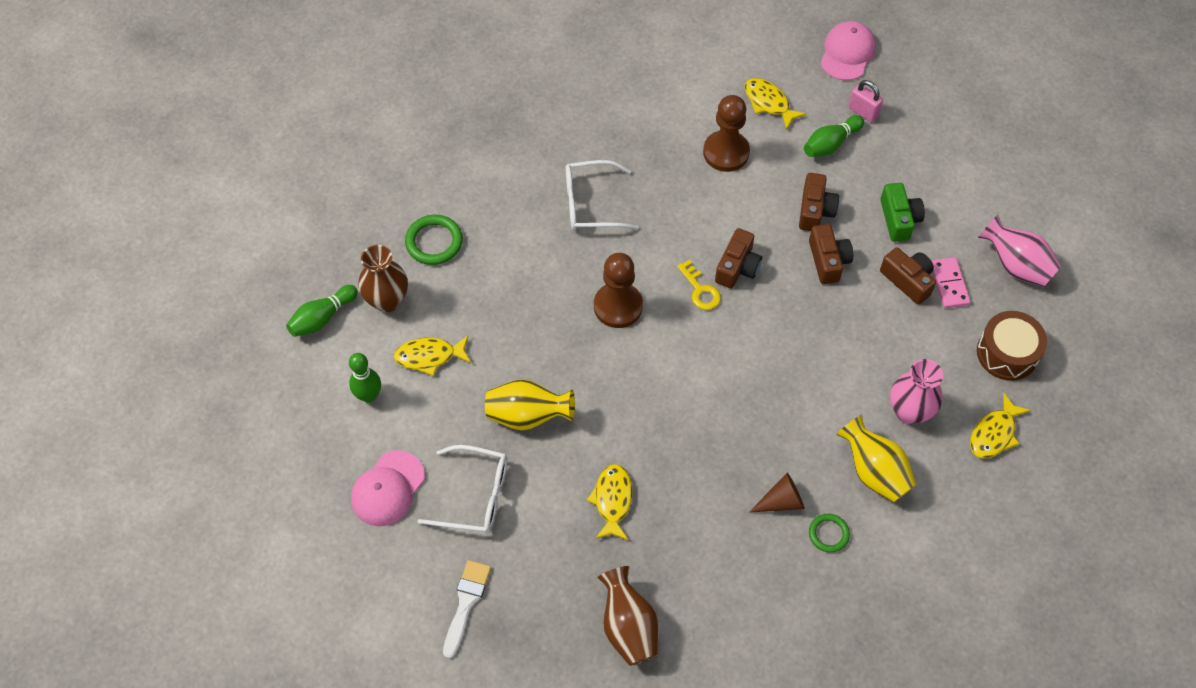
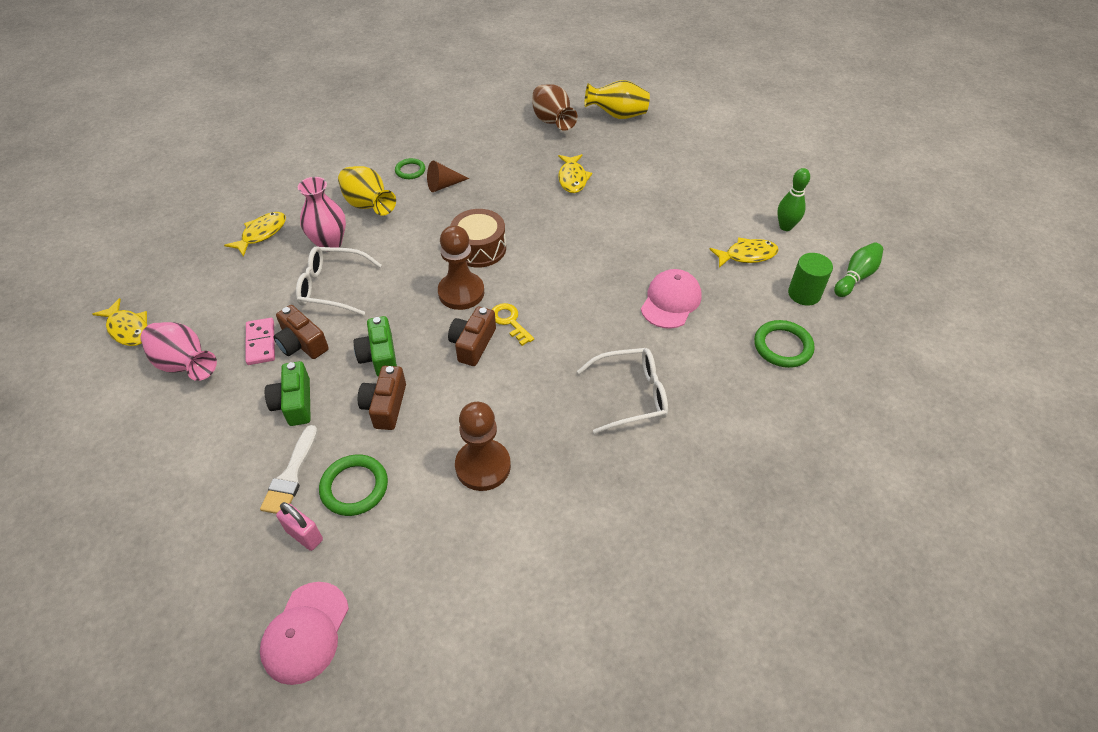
camera: 175 degrees right, 10 degrees down
(387, 300) = (804, 294): brown vase -> green cylinder
(387, 488) = (743, 175): pink cap -> pink cap (671, 301)
(466, 603) = (664, 126): white brush -> white brush (291, 475)
(475, 496) = (676, 175): white glasses -> white glasses (332, 287)
(528, 416) = (650, 222): yellow vase -> yellow vase (617, 115)
(618, 306) = (587, 303): brown pawn -> brown pawn (461, 292)
(768, 103) = (426, 539): yellow fish -> yellow fish (128, 329)
(828, 261) = (379, 356): brown camera -> green camera
(830, 144) = (354, 487): green bowling pin -> green ring
(1007, 353) = (226, 289): brown drum -> brown drum (479, 248)

